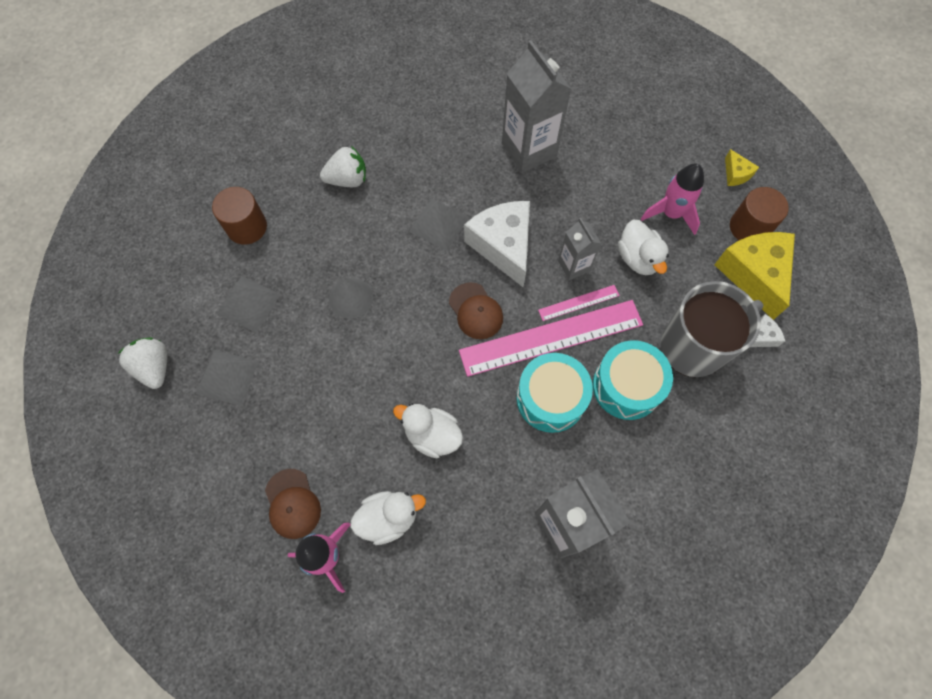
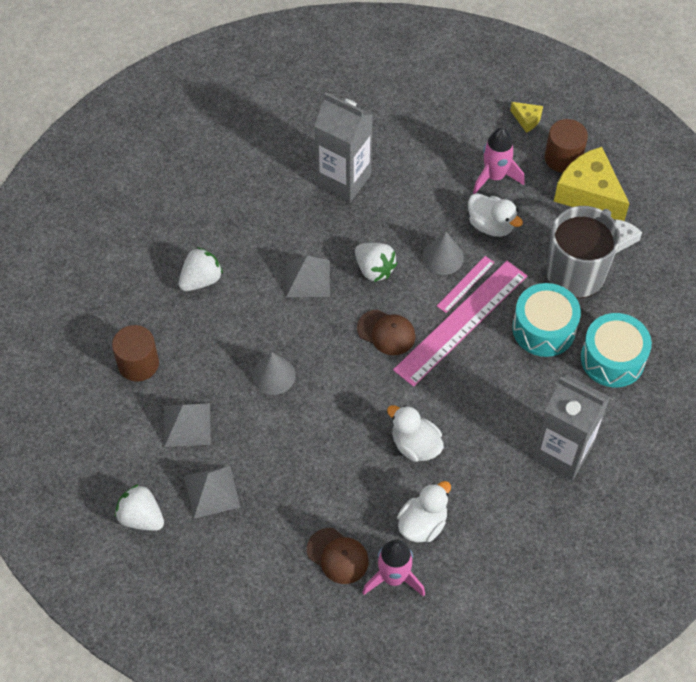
camera: 30 degrees left, 10 degrees down
(432, 435) = (415, 445): white duck -> white duck turned 45 degrees clockwise
(503, 246) = (374, 269): white cheese -> white strawberry
(550, 398) = (491, 368): turquoise drum -> turquoise drum (612, 359)
(574, 266) = (443, 257): grey carton -> grey cone

